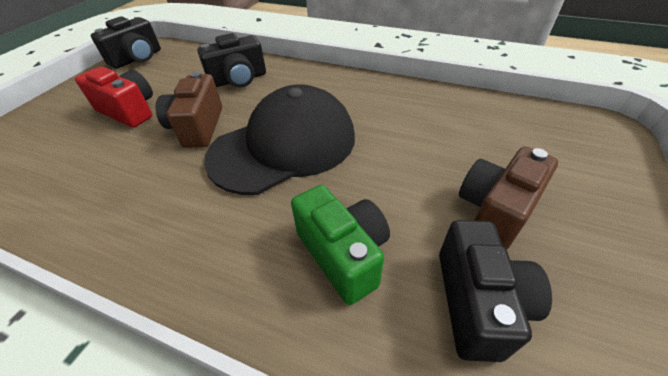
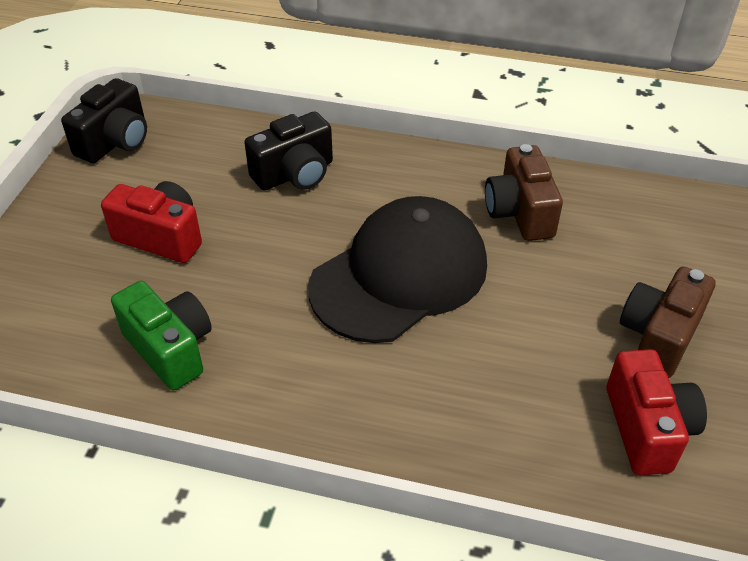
camera: 10 degrees left, 0 degrees up
(198, 127) = (273, 256): brown camera -> brown camera (520, 212)
(343, 254) = (508, 397): green camera -> green camera (170, 348)
(477, 302) = (647, 428): black camera -> red camera

